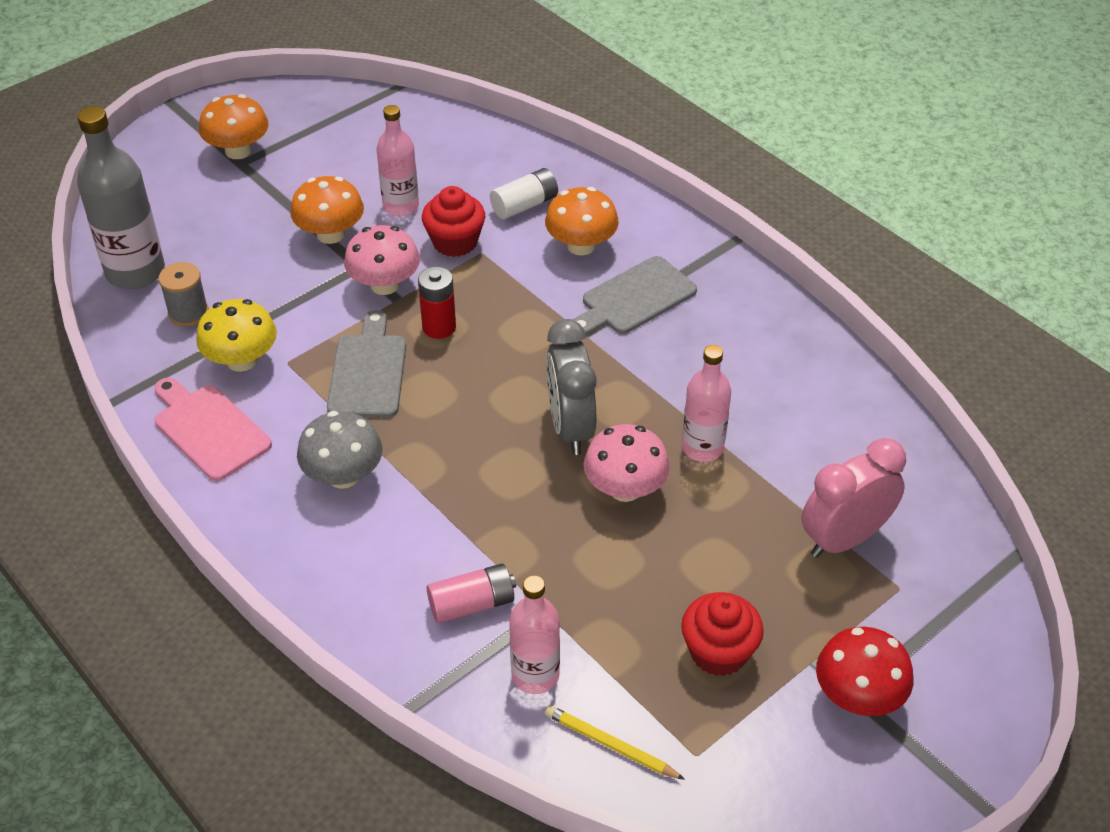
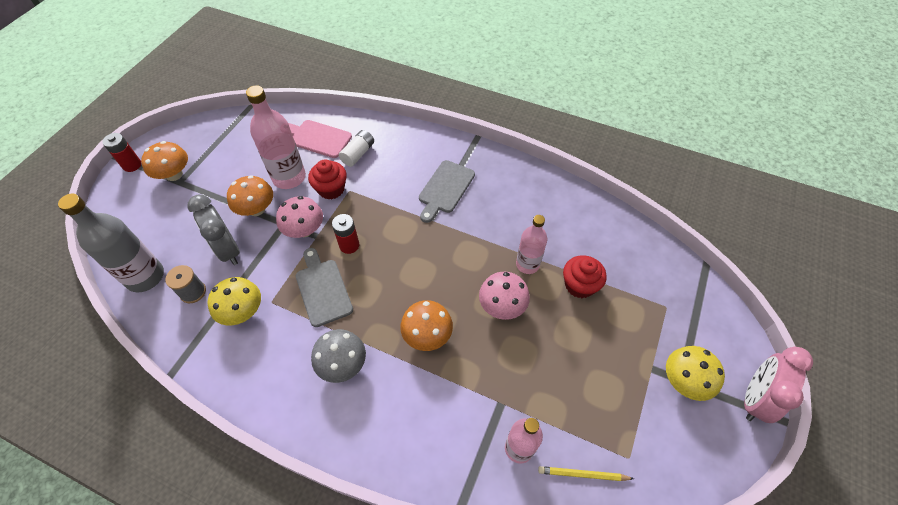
camera: 25 degrees left, 10 degrees up
(187, 120) = (132, 165): none -> red battery
(209, 429) = (244, 367): pink cutting board -> pink cutting board (318, 138)
(401, 206) = (289, 177): pink bottle -> pink bottle, size x1.56
(472, 604) = (460, 417): pink battery -> none
(570, 428) = (453, 280): grey clock -> grey clock (228, 250)
(581, 245) = (401, 167): orange mushroom -> orange mushroom (427, 335)
(718, 652) = (604, 386): red cupcake -> red cupcake (579, 285)
(844, 539) = (625, 289): pink clock -> pink clock (754, 398)
(858, 696) = (684, 381): red mushroom -> yellow mushroom

